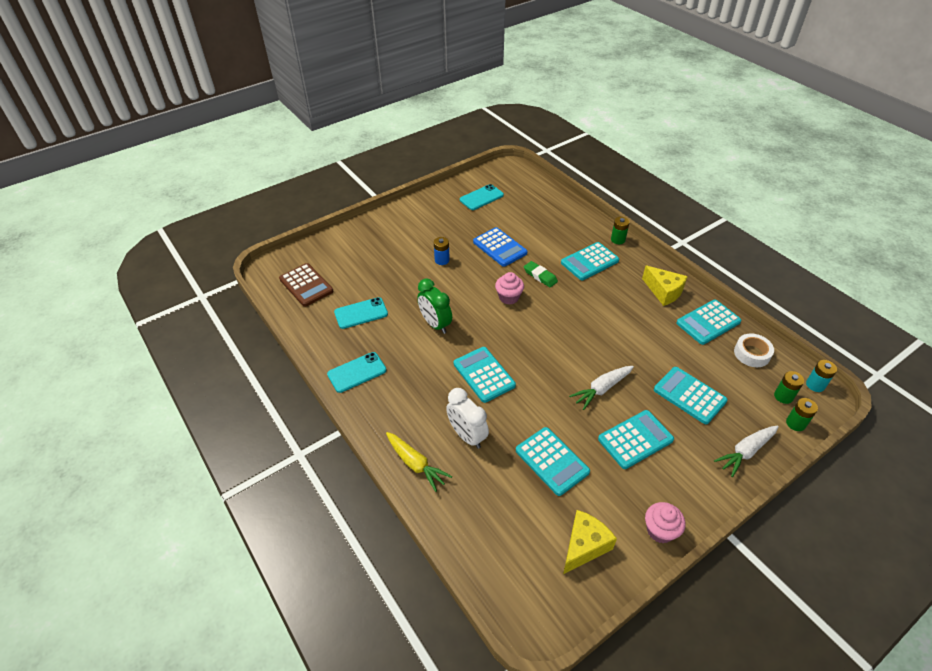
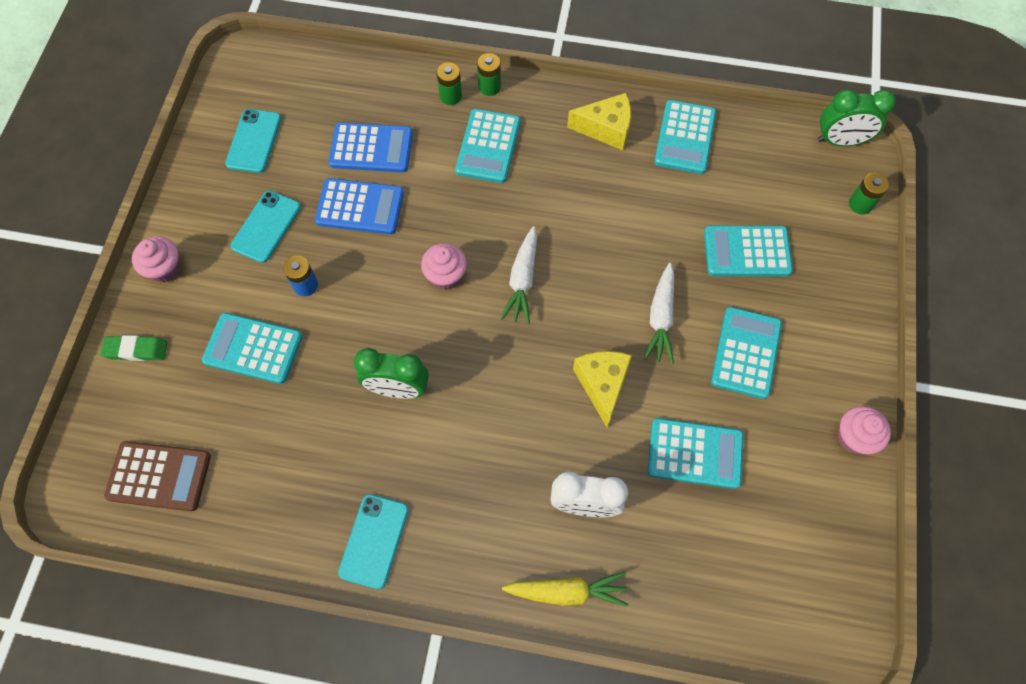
camera: 45 degrees left, 20 degrees up
(361, 313) = (285, 454): turquoise phone -> turquoise phone (266, 226)
(393, 219) = (165, 269): none -> pink cupcake
(484, 375) = (524, 409): turquoise calculator -> turquoise calculator (253, 348)
(531, 229) = (371, 148): none -> blue calculator
(540, 276) = (452, 214): green eraser -> green eraser (136, 350)
(584, 546) = (809, 520): yellow cheese -> yellow cheese (602, 385)
(745, 452) = (848, 277): white carrot -> white carrot (522, 280)
(752, 354) = (757, 147): white tape -> none
(783, 396) = (825, 179): green battery -> green battery (450, 96)
(815, 385) = (840, 141): turquoise battery -> green clock

